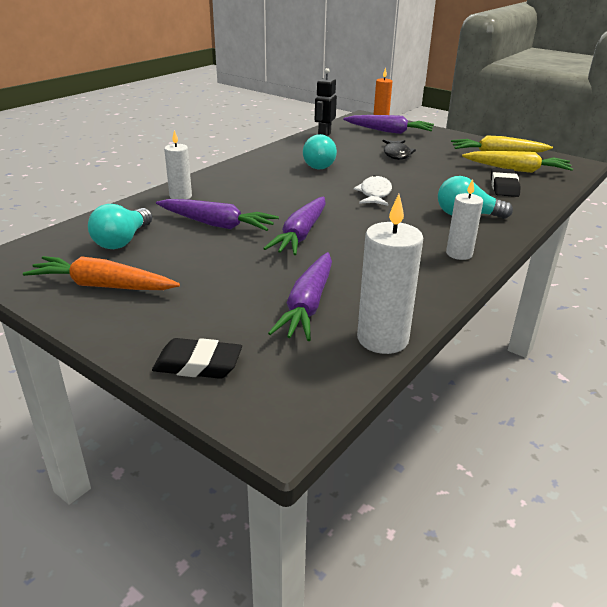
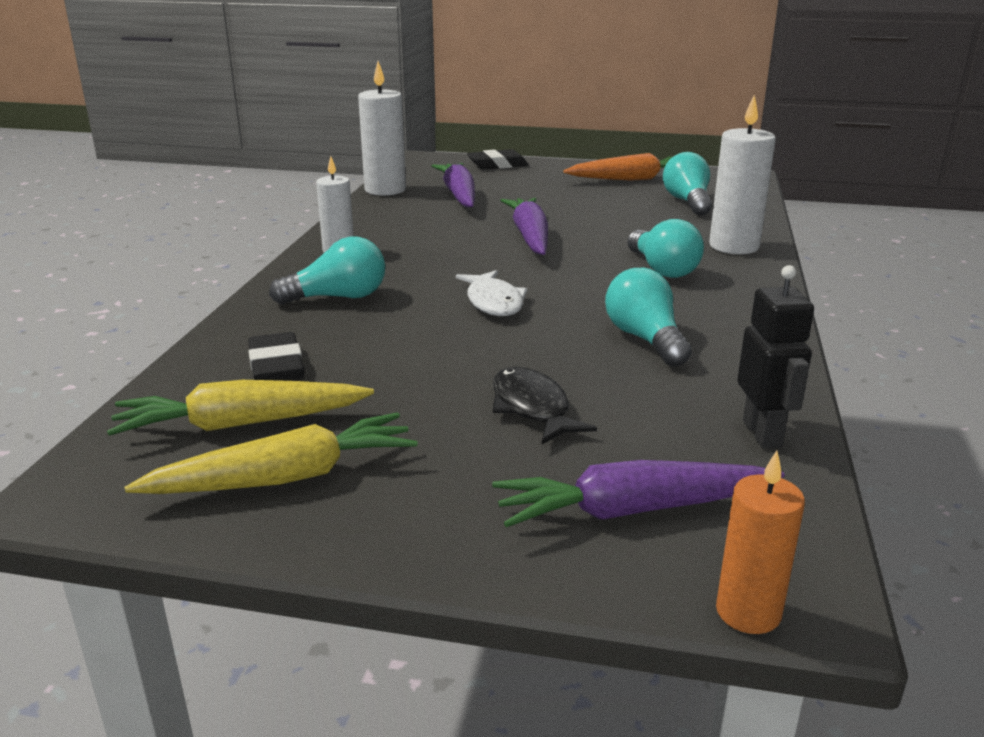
camera: 155 degrees right, 5 degrees down
(180, 196) = (734, 246): white candle -> white candle, size x1.56
(217, 224) = (632, 229): purple carrot -> none
(253, 192) = (662, 269): none -> turquoise light bulb

